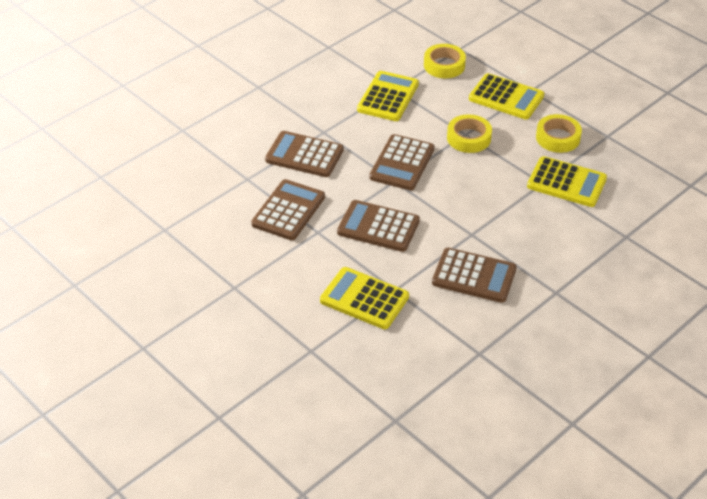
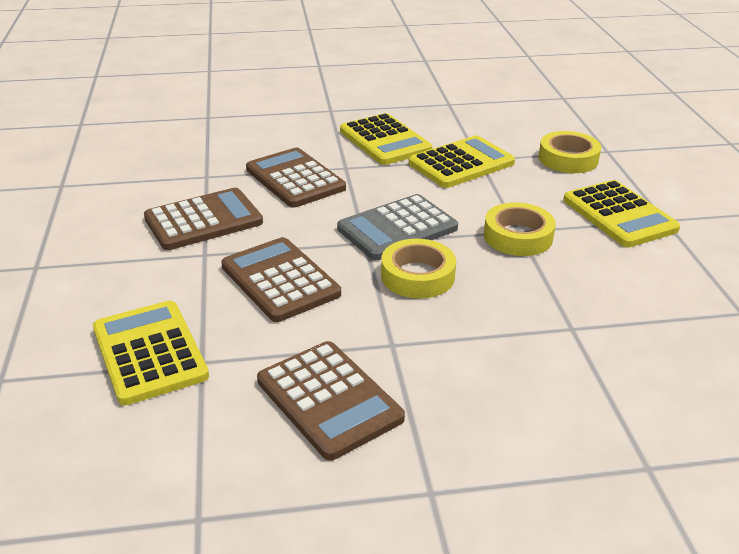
camera: 35 degrees right, 10 degrees down
(402, 163) = (397, 228): brown calculator -> grey calculator
(558, 138) = (653, 284): yellow tape -> yellow tape (417, 276)
(566, 183) = (612, 344): yellow calculator -> yellow calculator (385, 141)

